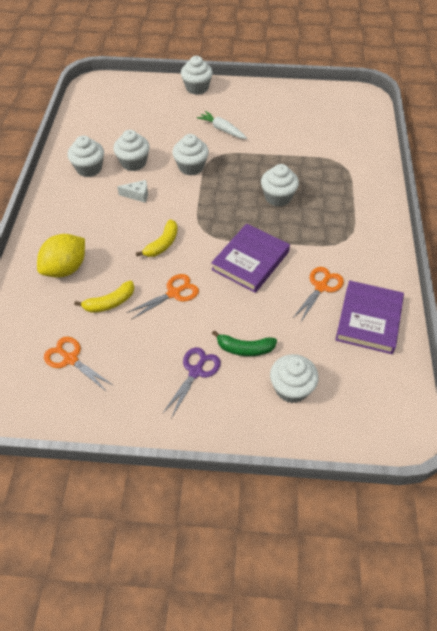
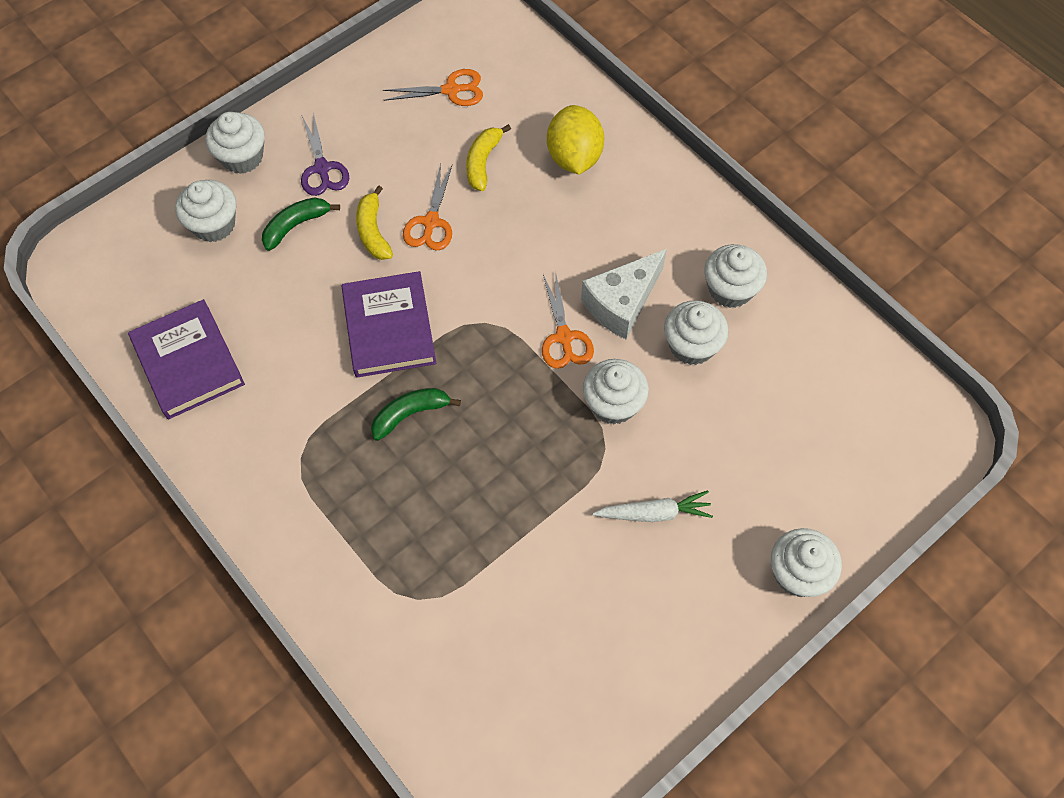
camera: 135 degrees right, 10 degrees up
(137, 195) = (622, 303): white cheese -> white cheese, size x1.88
(162, 244) = (511, 266): yellow banana -> yellow banana (373, 231)
(278, 197) = (448, 452): white cupcake -> white cupcake (242, 157)
(279, 221) = (410, 414): none -> green banana
(321, 287) = (276, 360): orange scissors -> orange scissors (564, 337)

